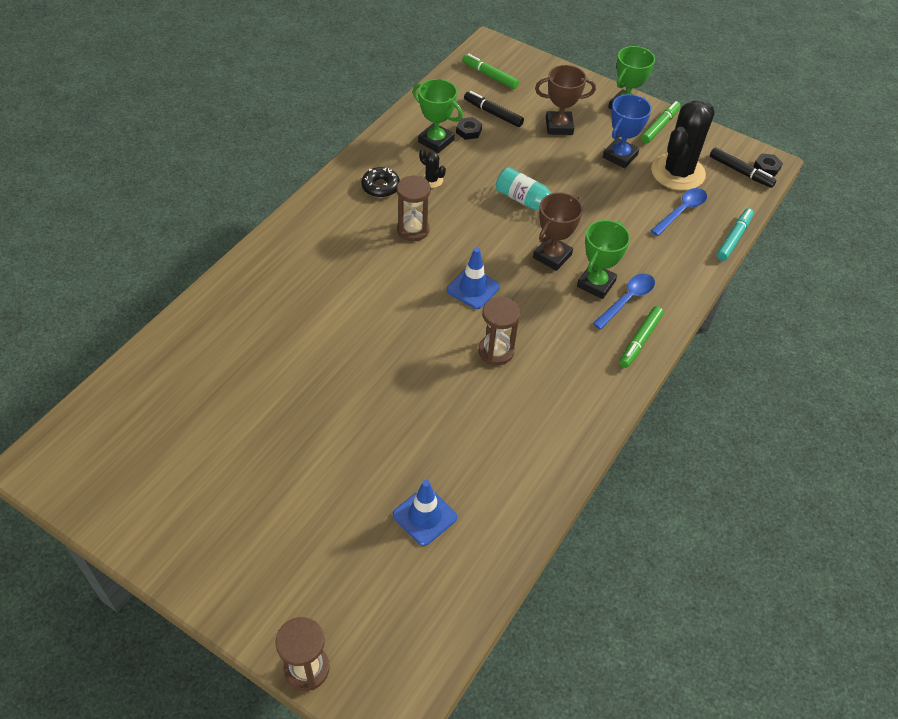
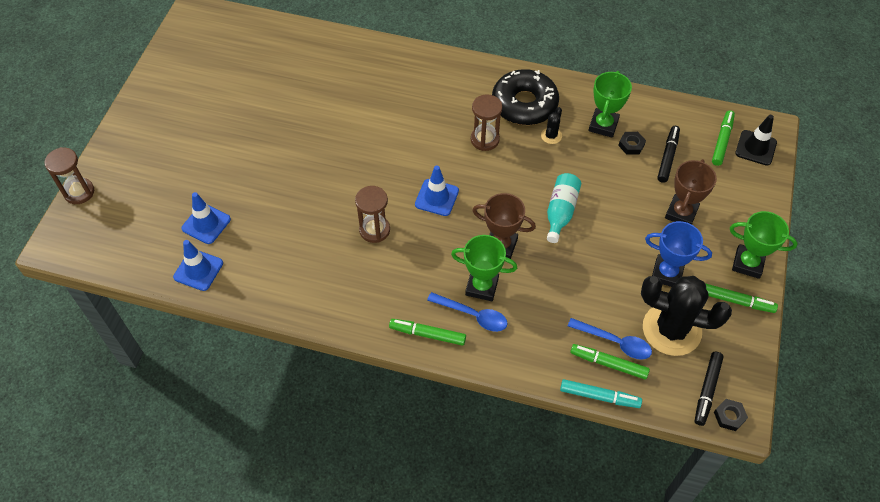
camera: 75 degrees right, 5 degrees up
(380, 187) = (524, 104): black donut -> black donut, size x1.92
(492, 537) = (198, 270): none -> blue traffic cone
(506, 60) = (755, 148): none -> black traffic cone
(559, 126) = (681, 213): brown trophy -> brown trophy turned 45 degrees clockwise
(702, 222) = (608, 363): none -> green marker

